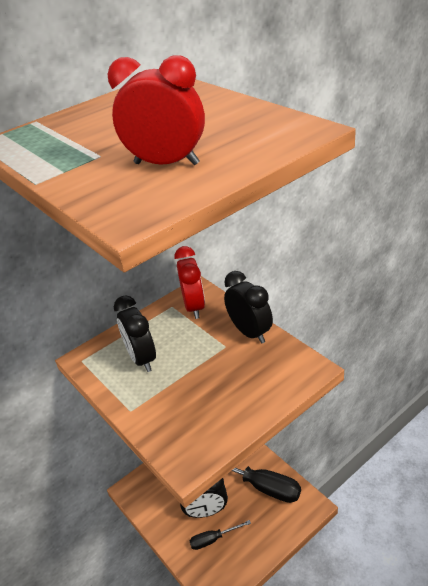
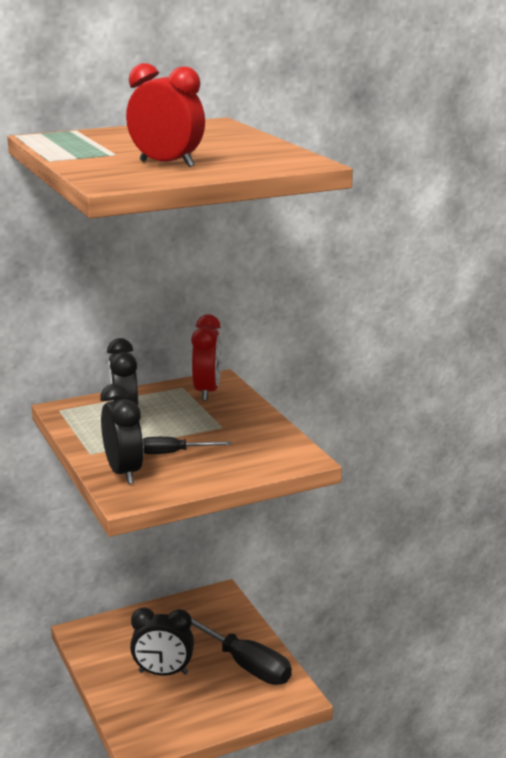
camera: 10 degrees right, 15 degrees down
(213, 539) = (159, 699): black screwdriver -> black screwdriver (174, 453)
(250, 332) = (256, 421): black clock -> black clock (123, 472)

